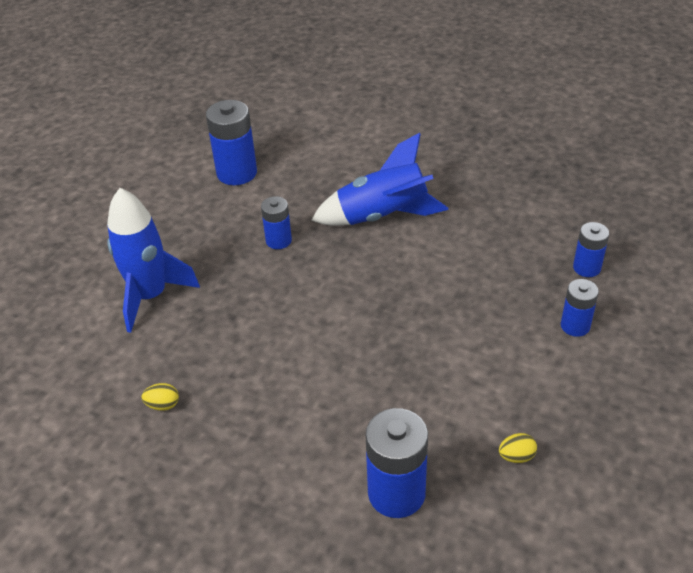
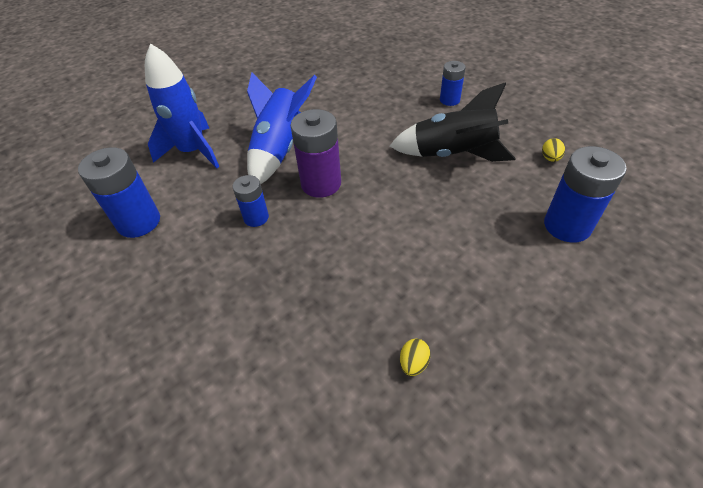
camera: 65 degrees left, 5 degrees up
(150, 296) = (254, 337): blue rocket -> blue rocket (193, 151)
(349, 266) = (321, 184): none -> purple battery
(463, 359) = (453, 154): none -> black rocket
(586, 268) = (402, 80): blue battery -> none

